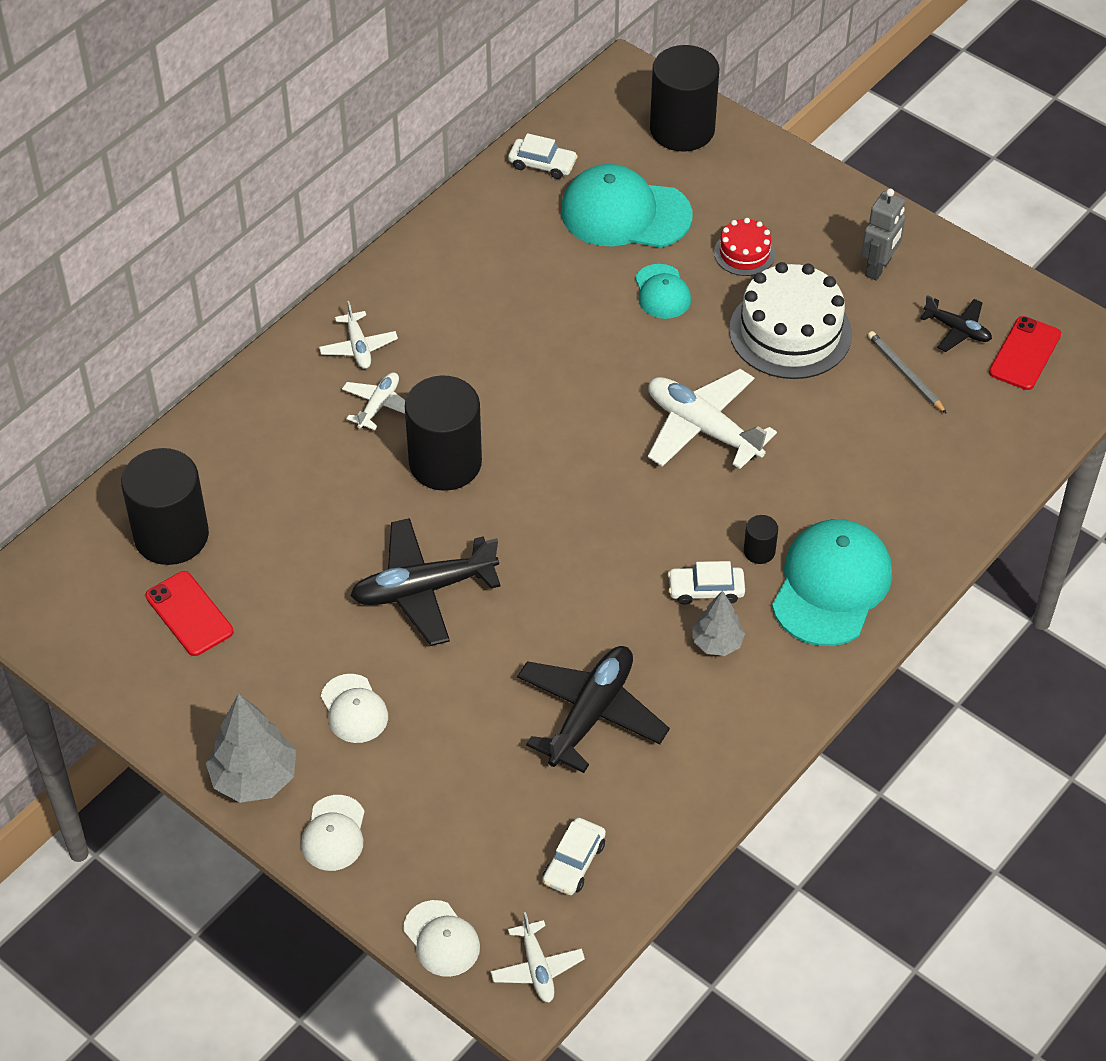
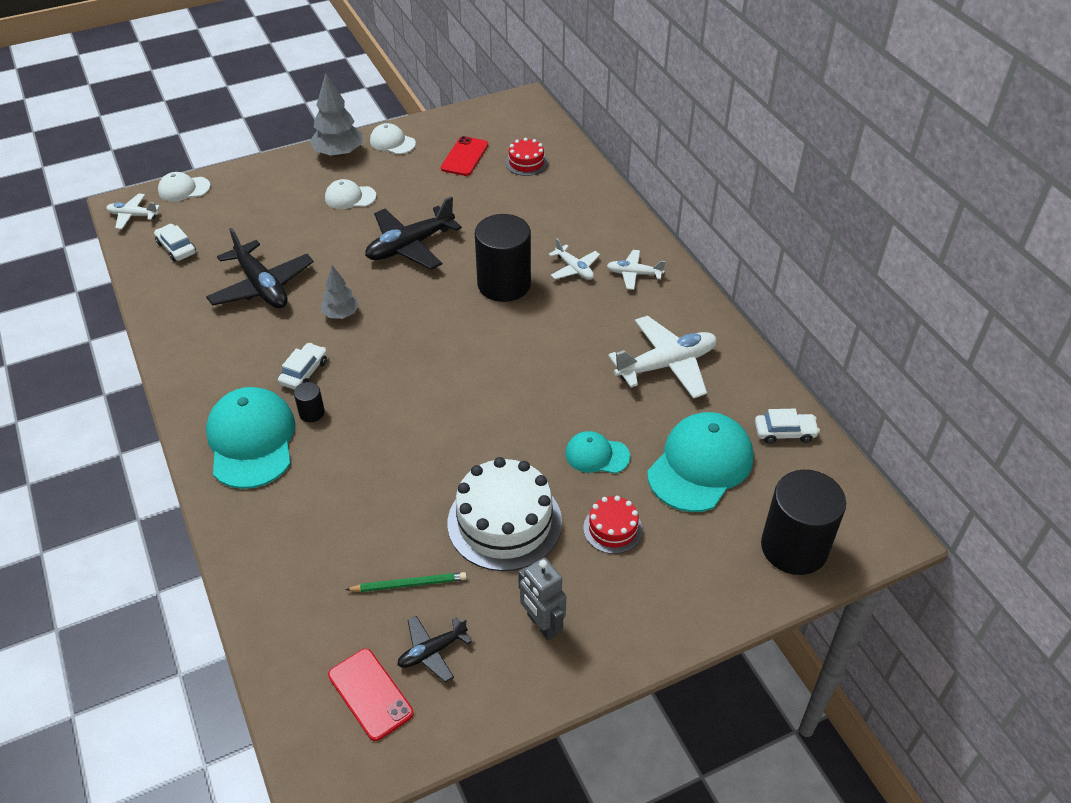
camera: 115 degrees right, 5 degrees down
(171, 536) = (526, 162): black cylinder -> red cake
(189, 614) = (464, 157): red phone -> red phone turned 60 degrees counterclockwise
(334, 833) = (280, 170): white cap -> white cap (392, 142)
(423, 589) = (410, 246): black plane -> black plane turned 135 degrees counterclockwise
(542, 164) = (784, 432): white car -> white car turned 135 degrees counterclockwise
(703, 428) = (442, 426): white plane -> white plane (666, 365)
(717, 643) = (259, 361): grey tree -> grey tree (341, 314)
(831, 586) = (251, 440): turquoise cap -> turquoise cap turned 150 degrees counterclockwise
(905, 374) = (409, 584): grey pencil -> green pencil

